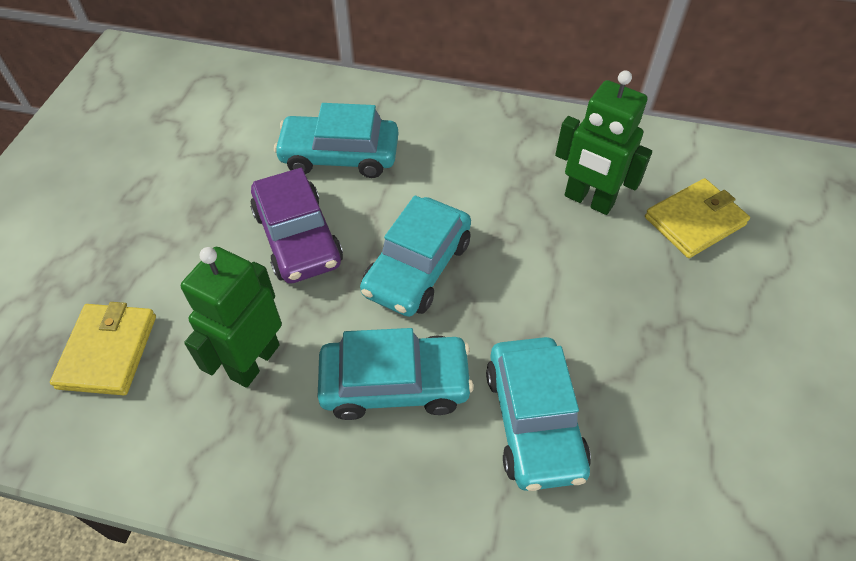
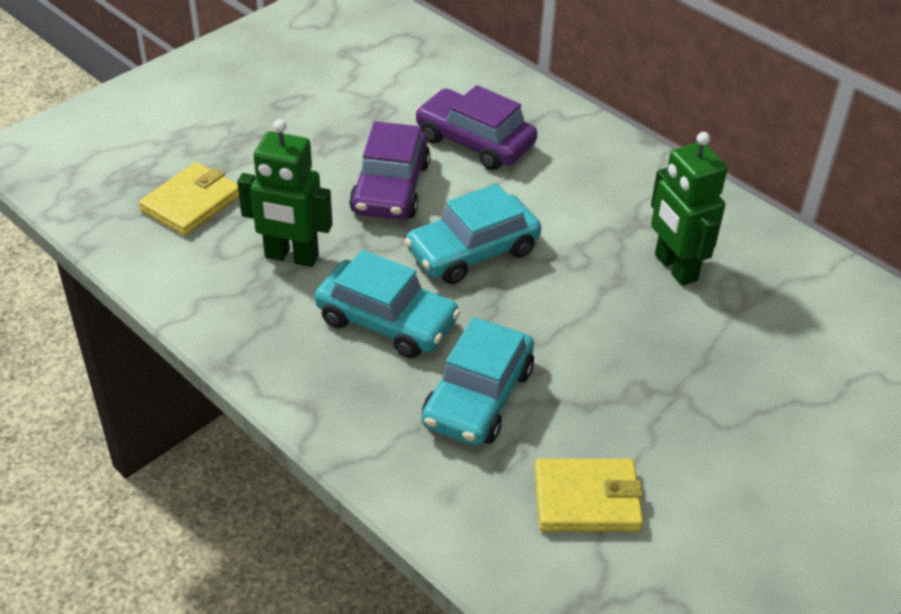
camera: 30 degrees right, 10 degrees down
(254, 361) = (291, 257): green robot -> green robot turned 135 degrees counterclockwise
(339, 156) = (475, 141): turquoise car -> purple car
(694, 221) = (766, 327): yellow wallet -> yellow wallet (586, 499)

